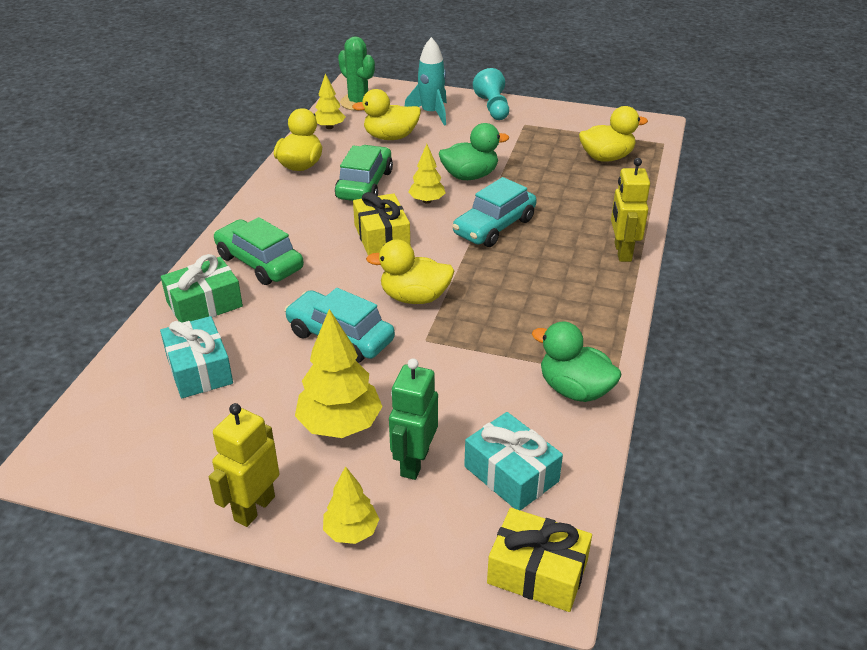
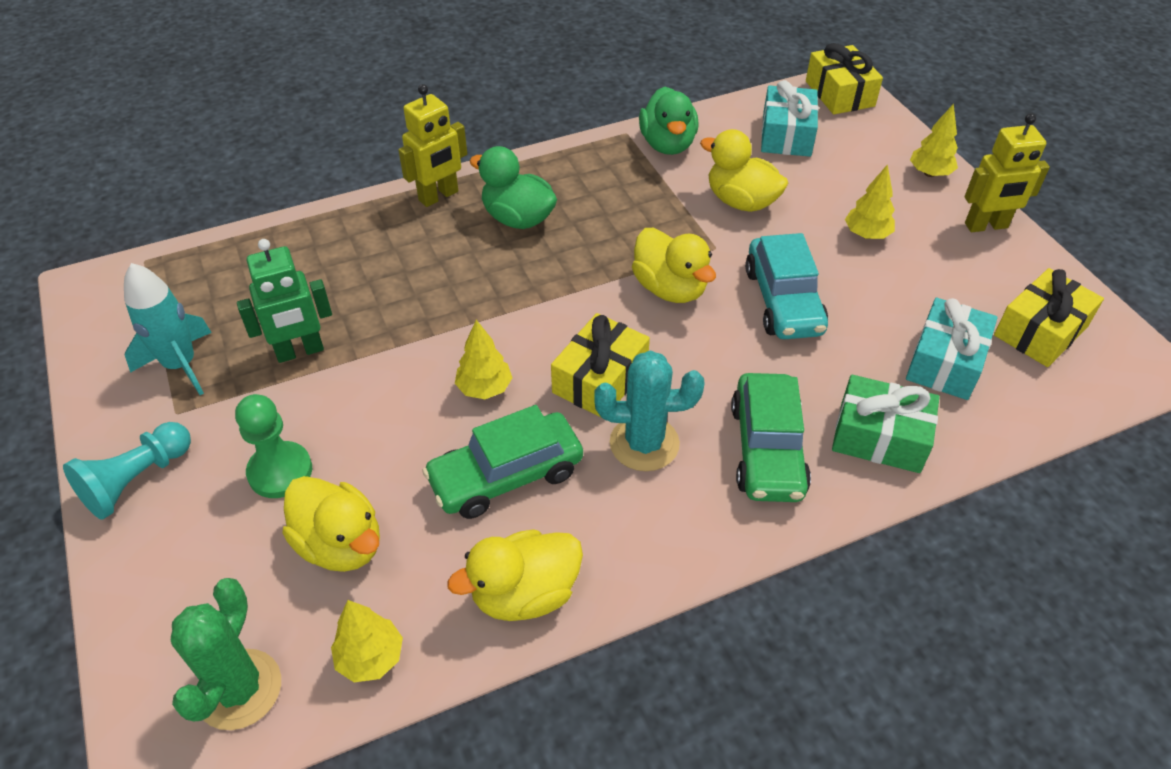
camera: 130 degrees left, 10 degrees up
(146, 438) = (1040, 331): none -> yellow gift
(322, 229) = (644, 443): none -> turquoise cactus
(340, 425) = (866, 234): yellow tree -> yellow tree, size x0.58
(414, 462) = (841, 179): green robot -> green robot (300, 352)
(431, 113) = (213, 547): turquoise rocket -> turquoise rocket (180, 365)
(451, 136) = (280, 471): none -> green pawn
(470, 176) = (384, 385): green duck -> green duck (518, 218)
(494, 227) = (483, 301): turquoise car -> none
(606, 157) = (226, 289): yellow duck -> yellow duck (741, 201)

